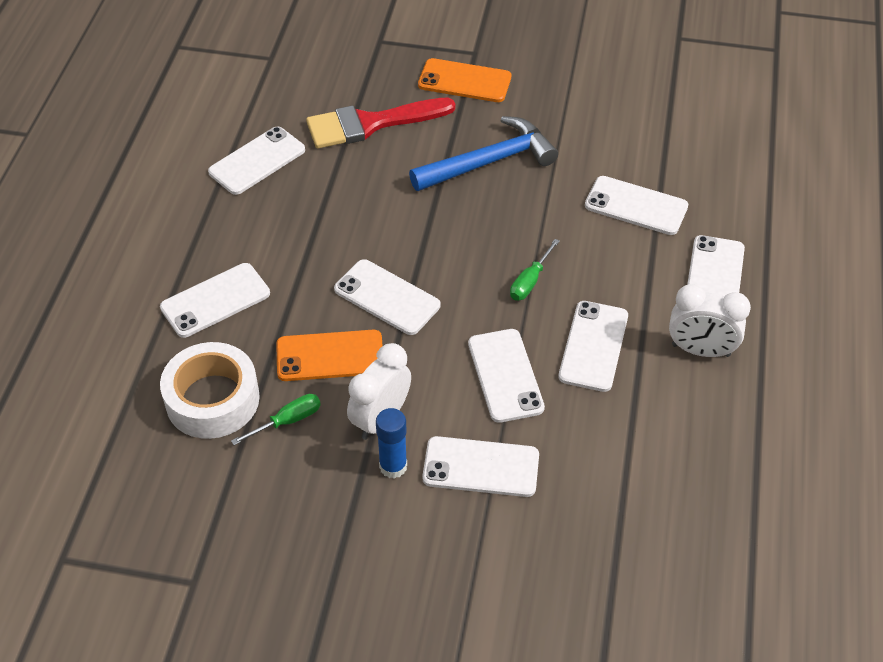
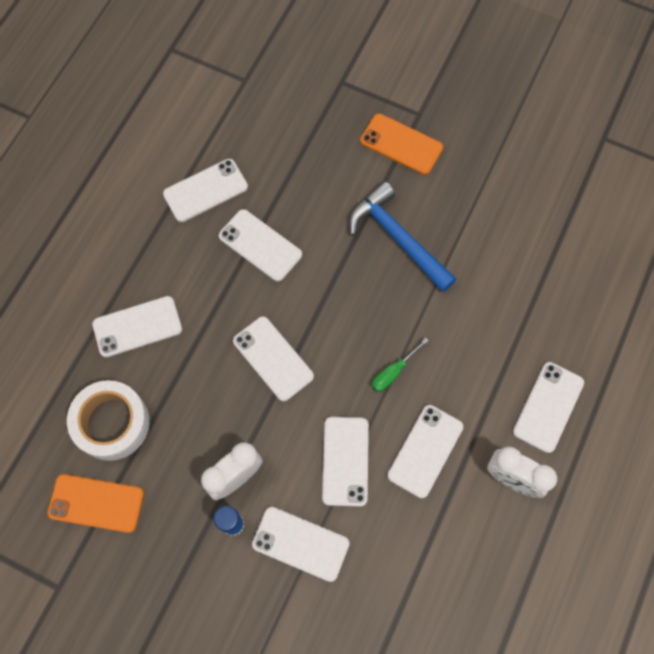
camera: 15 degrees right, 20 degrees up
(288, 421) = (164, 459): green screwdriver -> none
(330, 356) = (212, 405): orange phone -> orange phone (96, 503)
(370, 124) = (309, 173): red brush -> none
(490, 161) = (397, 238): blue hammer -> blue hammer turned 120 degrees counterclockwise
(636, 206) = (506, 316): white phone -> white phone (260, 245)

